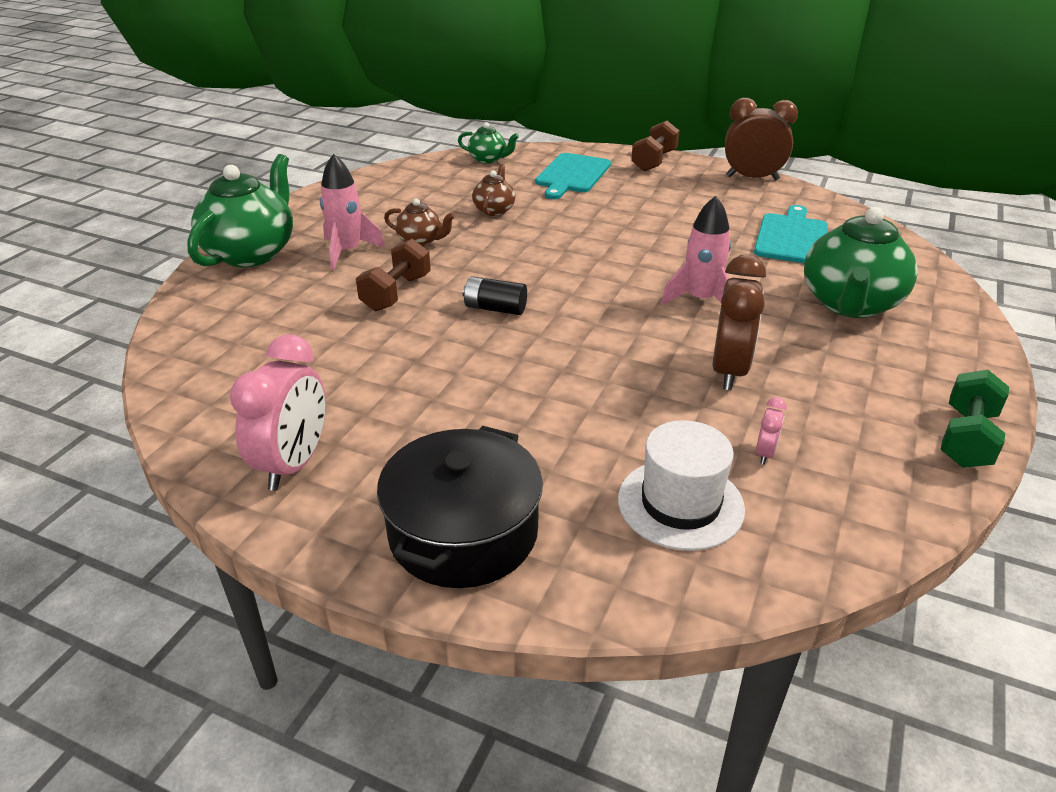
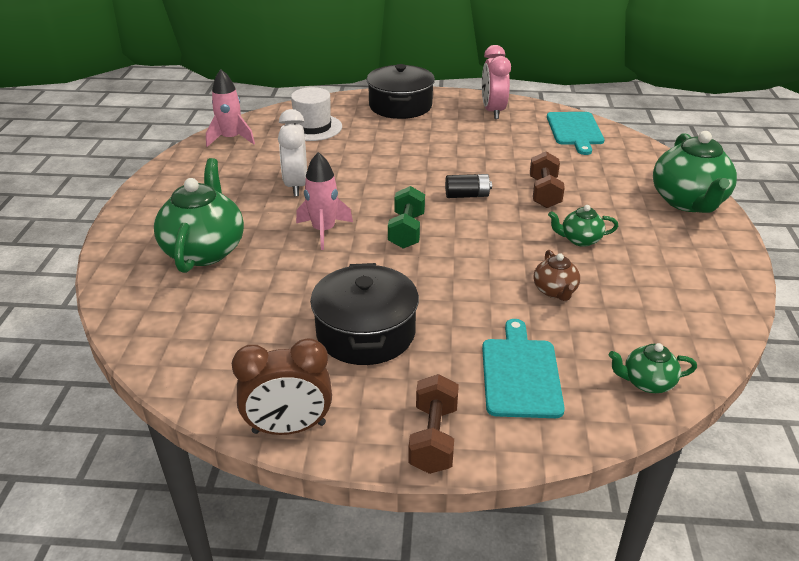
camera: 160 degrees right, 0 degrees up
(347, 252) = (622, 217): pink rocket -> pink rocket (231, 139)
(420, 241) = (580, 240): brown teapot -> green teapot
(681, 212) = (366, 332): none -> black pot
(729, 371) = (296, 185): brown clock -> white clock
(765, 453) = (274, 151): pink clock -> none
(791, 237) = (245, 319): turquoise cutting board -> turquoise cutting board (575, 130)
(966, 438) = (161, 175): green dumbbell -> green dumbbell (406, 231)

